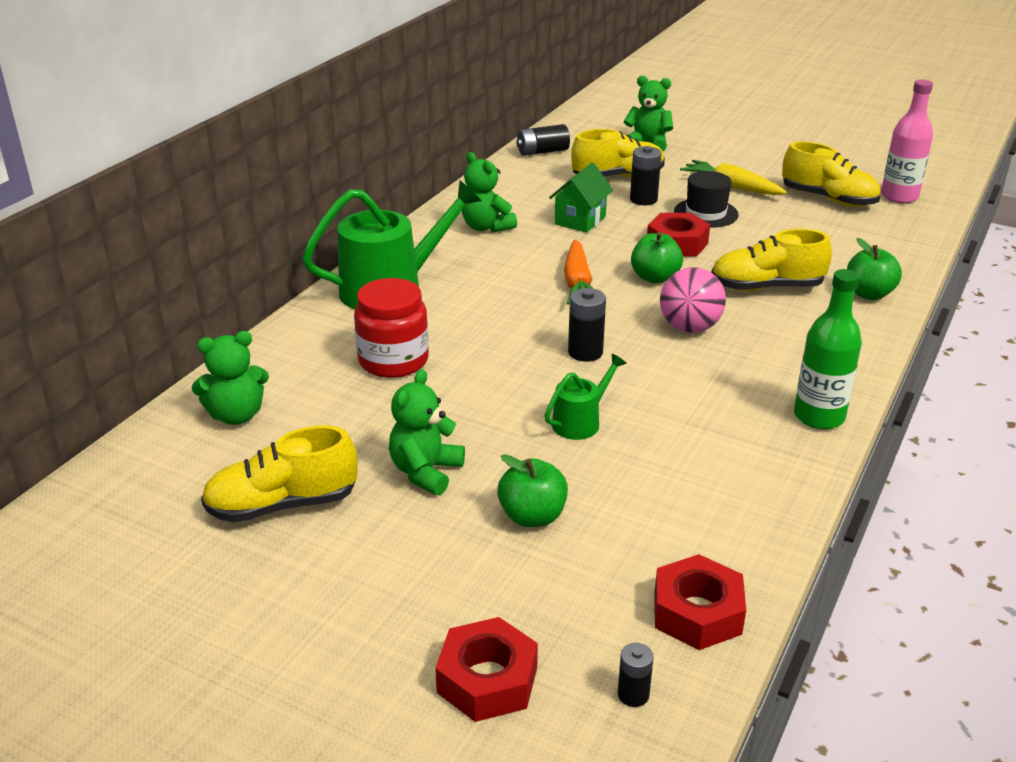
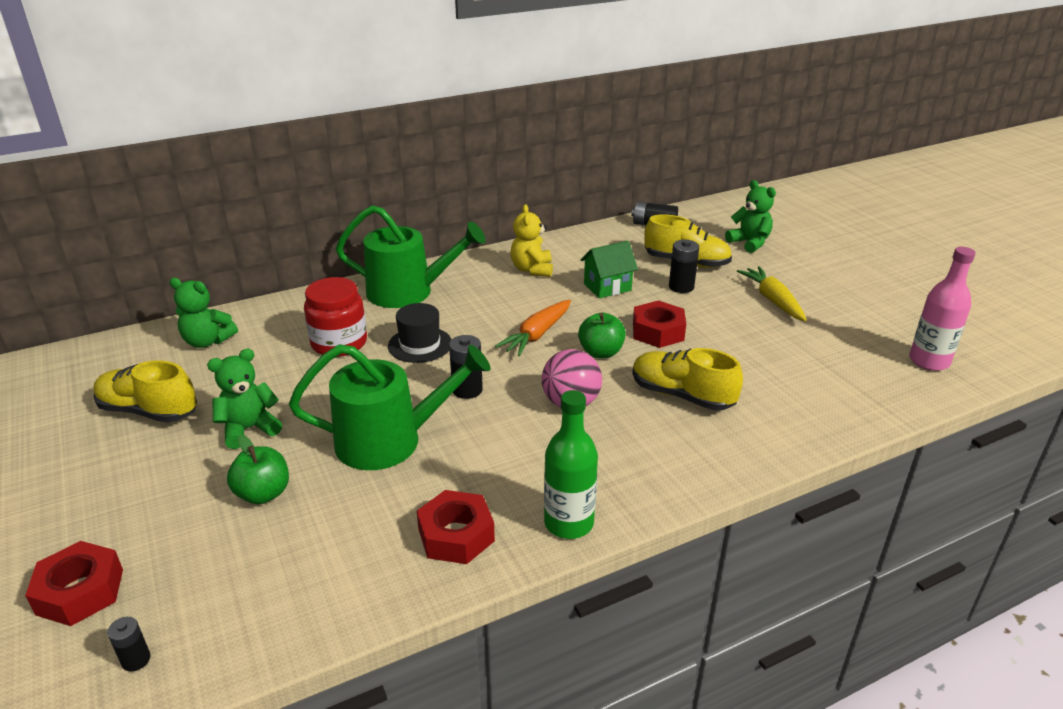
camera: 35 degrees right, 0 degrees up
(486, 227) = (532, 269): green teddy bear -> yellow teddy bear
(580, 422) = (389, 440): green watering can -> green watering can, size x2.03
(697, 613) = (258, 627): red nut -> red nut (456, 535)
(706, 213) = (718, 315): black hat -> black hat (420, 345)
(828, 199) = (851, 340): yellow shoe -> none
(869, 294) = (768, 438): green apple -> none

